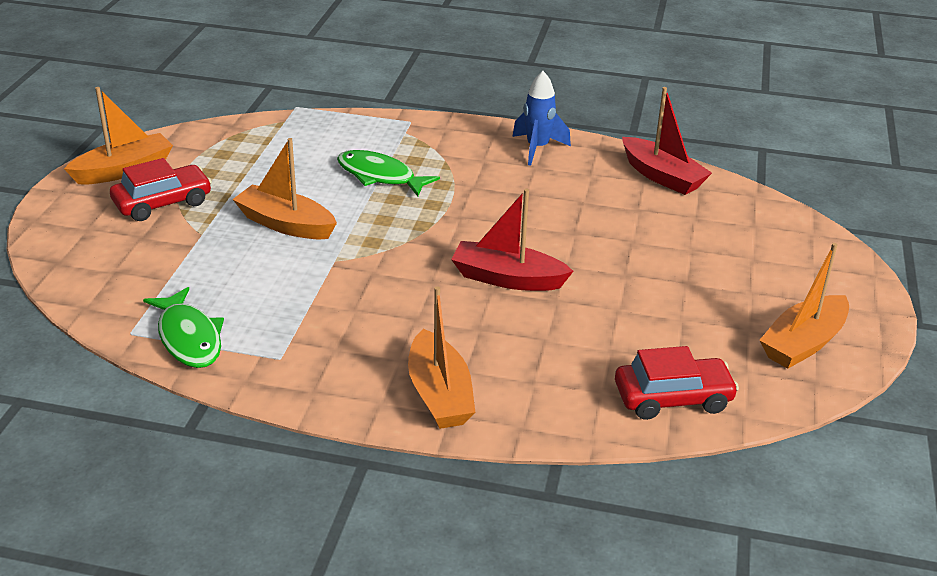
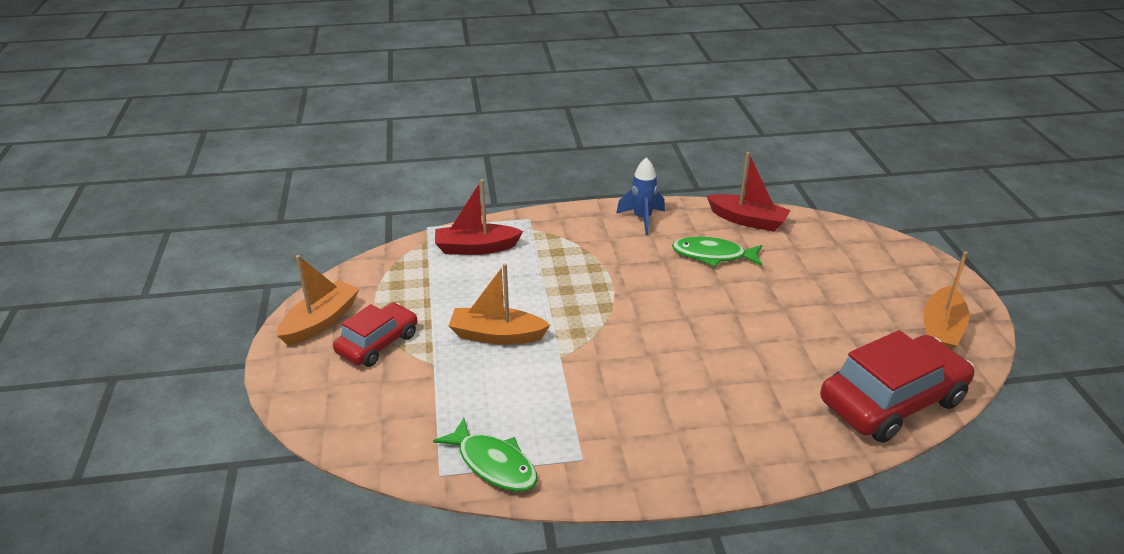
camera: 20 degrees left, 0 degrees up
(380, 176) = (540, 272): green fish -> green fish (713, 255)
(439, 394) = (729, 452): orange boat -> none
(507, 278) = (703, 335): red boat -> red boat (476, 248)
(672, 398) = (892, 401): red car -> red car, size x1.66

